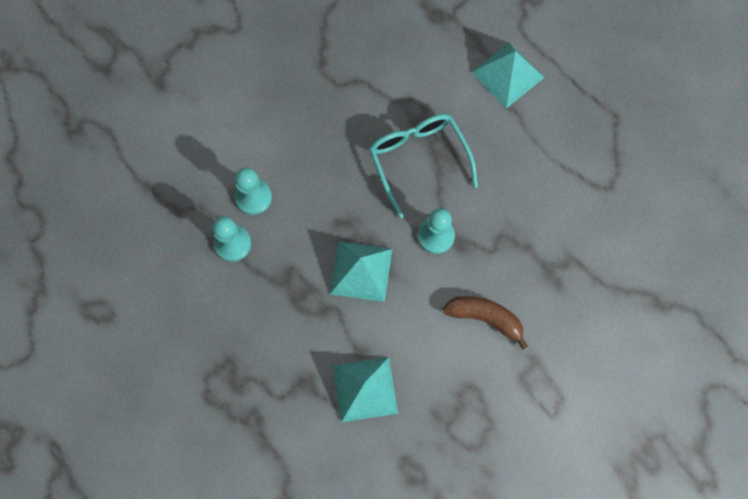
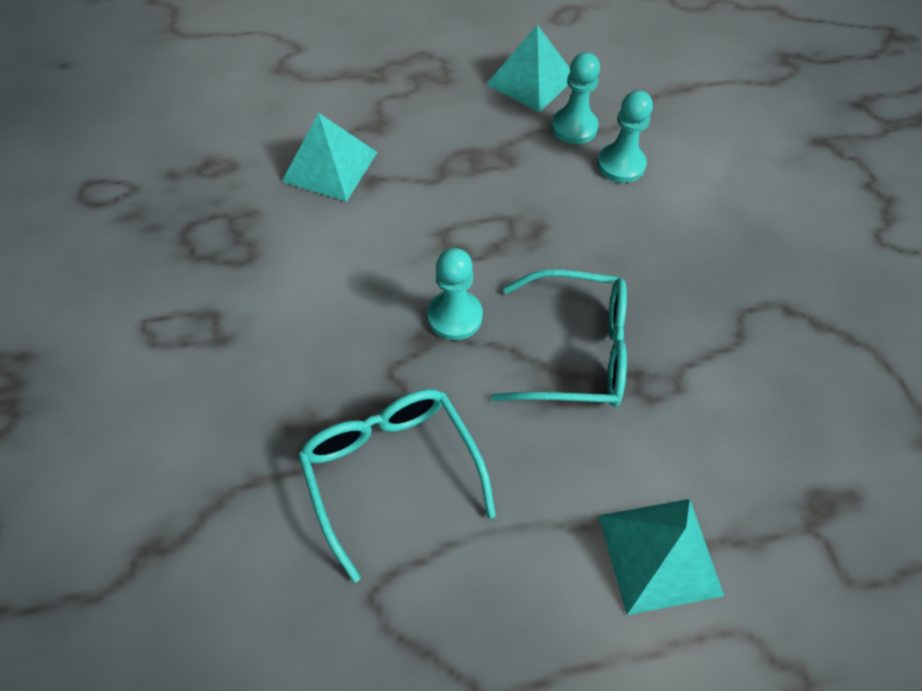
camera: 120 degrees right, 15 degrees down
(361, 271) = (464, 221): turquoise pyramid -> turquoise pyramid (531, 80)
(485, 318) = (312, 315): brown banana -> none
(547, 214) = (392, 472): none -> turquoise glasses

